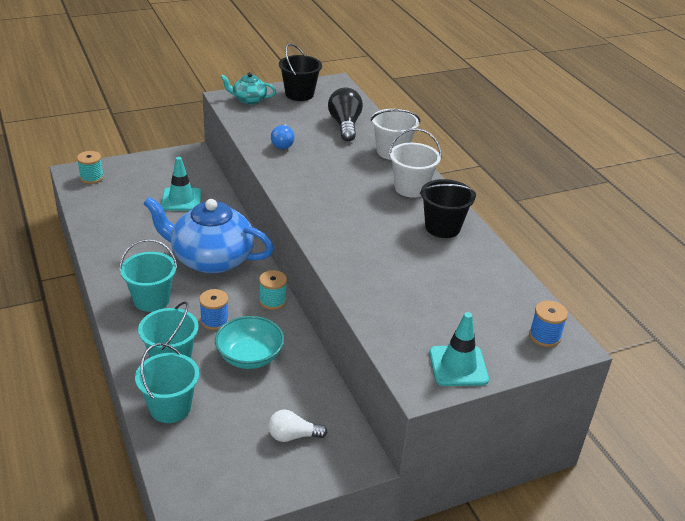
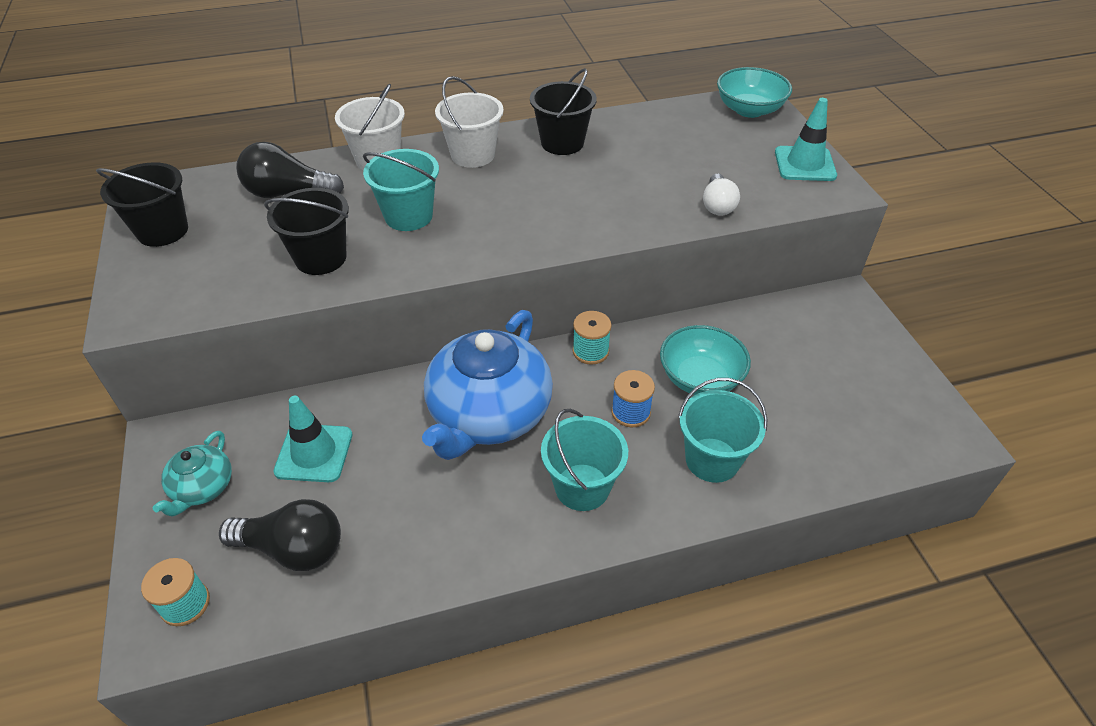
camera: 80 degrees left, 10 degrees up
(118, 202) = (293, 549): none -> black light bulb
(170, 407) = (801, 459): turquoise bucket -> turquoise bucket (408, 216)
(249, 100) = (151, 290): turquoise teapot -> turquoise teapot (202, 488)
(282, 144) = (321, 258): blue light bulb -> black bucket
(293, 436) = (825, 346): white light bulb -> white light bulb (717, 205)
(544, 336) = (749, 110): blue spool -> turquoise bowl

